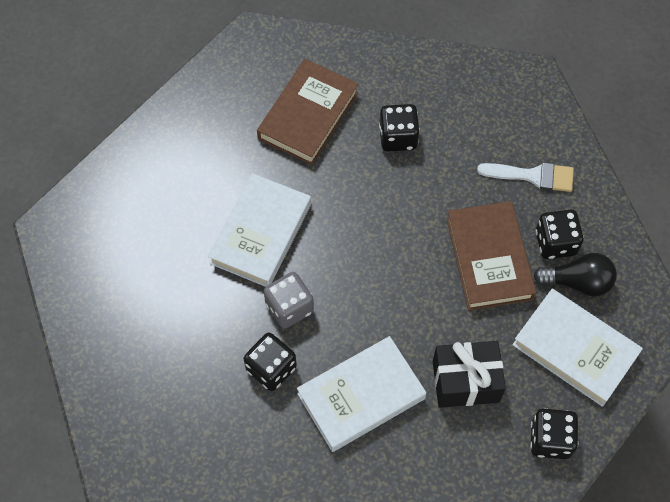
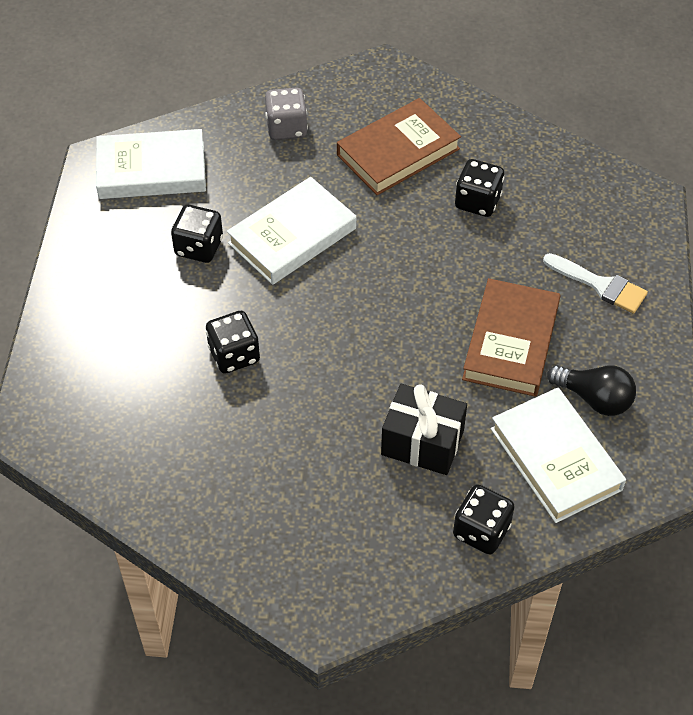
camera: 25 degrees right, 10 degrees down
(289, 307) = (282, 309): grey dice -> grey dice (286, 128)
(361, 396) = (308, 413): white book -> white book (151, 170)
(555, 243) = (590, 354): black dice -> black dice (199, 247)

